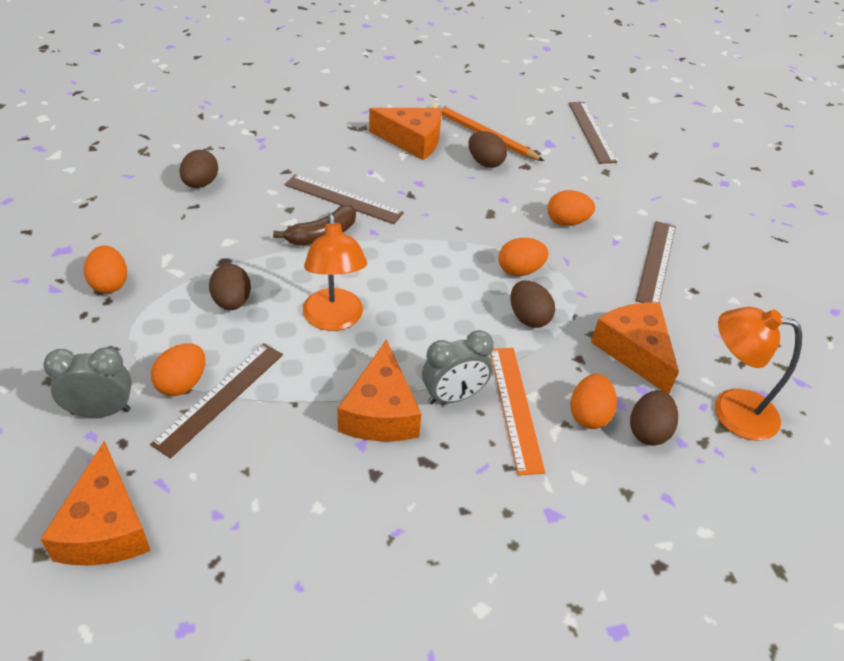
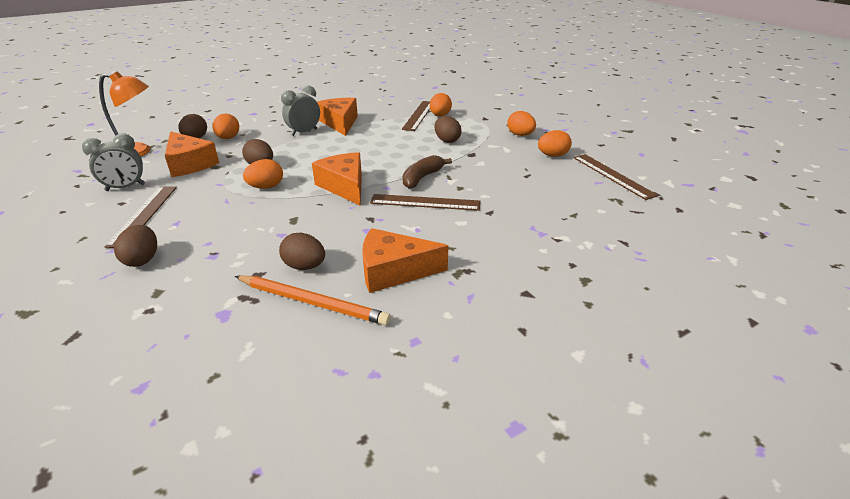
camera: 165 degrees right, 10 degrees down
(101, 411) = (464, 105): grey clock -> grey clock (125, 187)
(105, 527) = (429, 89): orange cheese -> orange cheese (344, 186)
(200, 184) = (541, 188): brown egg -> brown egg (142, 260)
(334, 320) = (383, 144): orange lamp -> none
(515, 407) = (270, 134): orange ruler -> none
(567, 222) = (220, 228): orange egg -> orange egg (552, 155)
(591, 132) = (153, 353): brown ruler -> brown ruler (612, 176)

